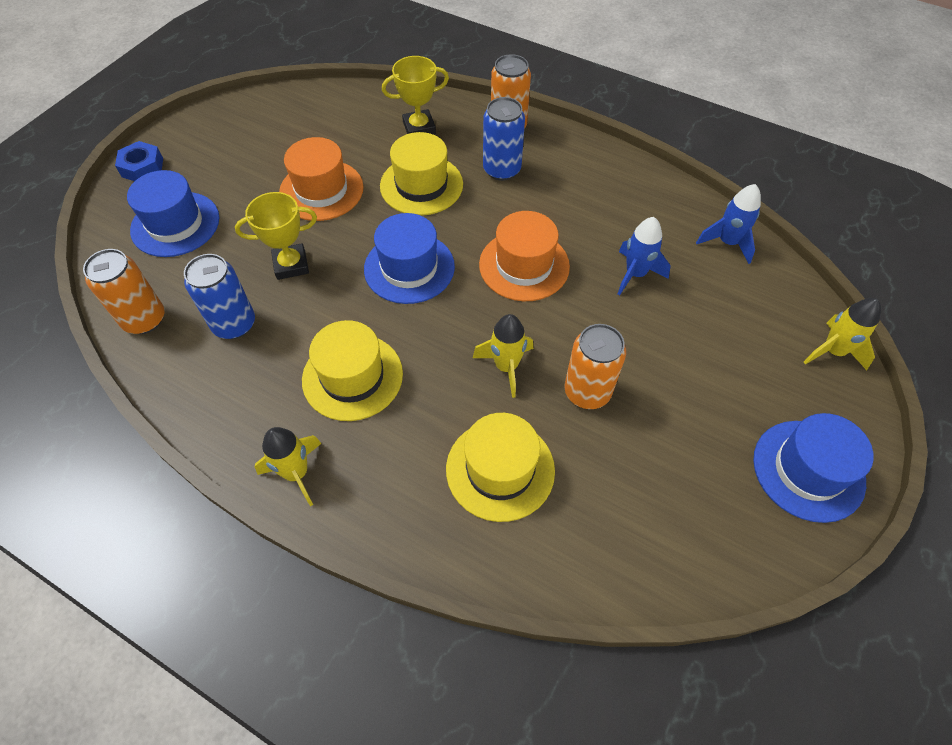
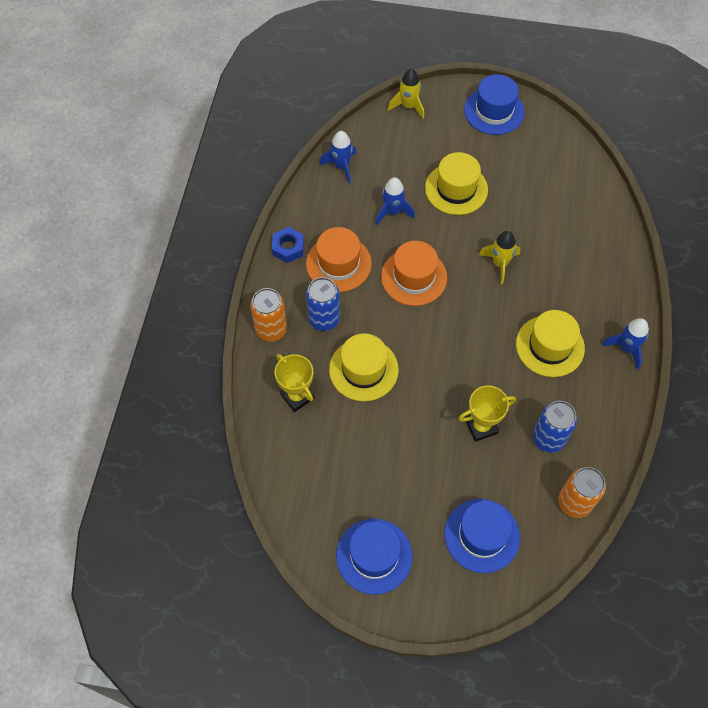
camera: 110 degrees left, 5 degrees up
(142, 167) = (434, 605): blue nut -> blue nut (288, 248)
(291, 265) = (481, 427): yellow trophy -> yellow trophy turned 75 degrees counterclockwise
(296, 473) = (626, 348): yellow rocket -> blue rocket
(321, 190) = (399, 440): orange hat -> orange hat (338, 263)
(409, 268) = (448, 347): blue hat -> blue hat (374, 556)
(500, 469) = (568, 247): yellow hat -> yellow hat (456, 189)
(587, 392) = (496, 218): orange can -> none

